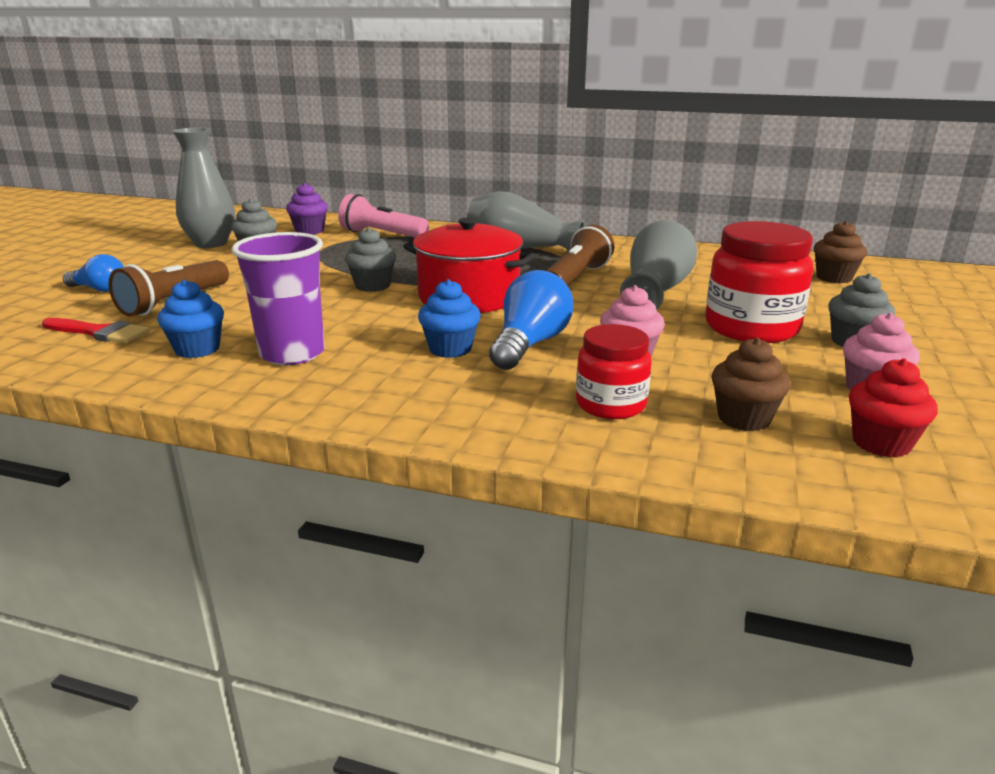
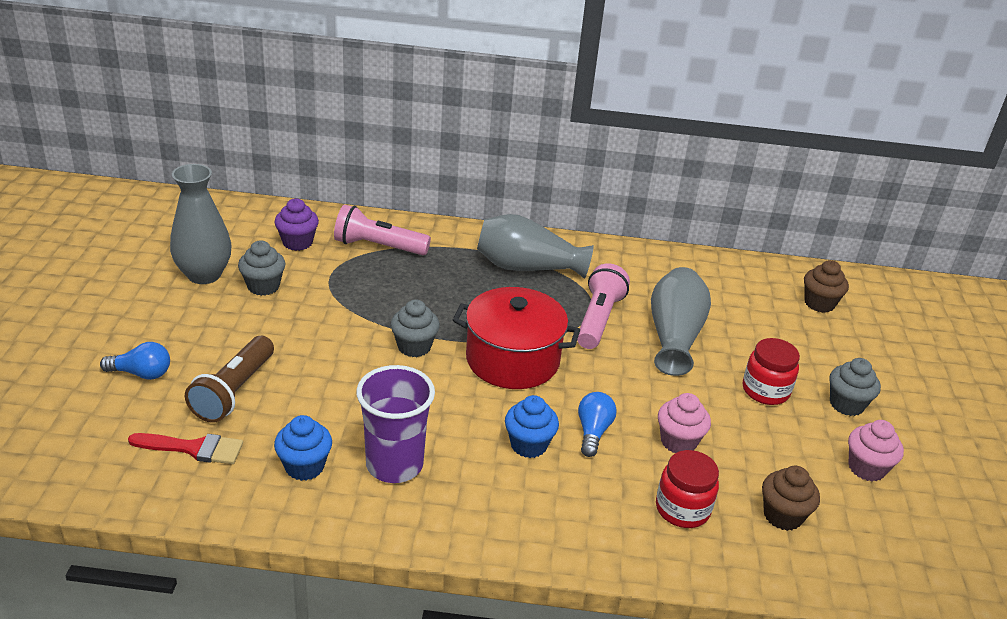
camera: 15 degrees left, 10 degrees up
(530, 344) = (593, 432): blue light bulb -> blue light bulb, size x0.63
(576, 278) = (598, 319): brown flashlight -> pink flashlight
(751, 328) = (765, 391): red jar -> red jar, size x0.62
(881, 443) = (880, 534): red cupcake -> none

